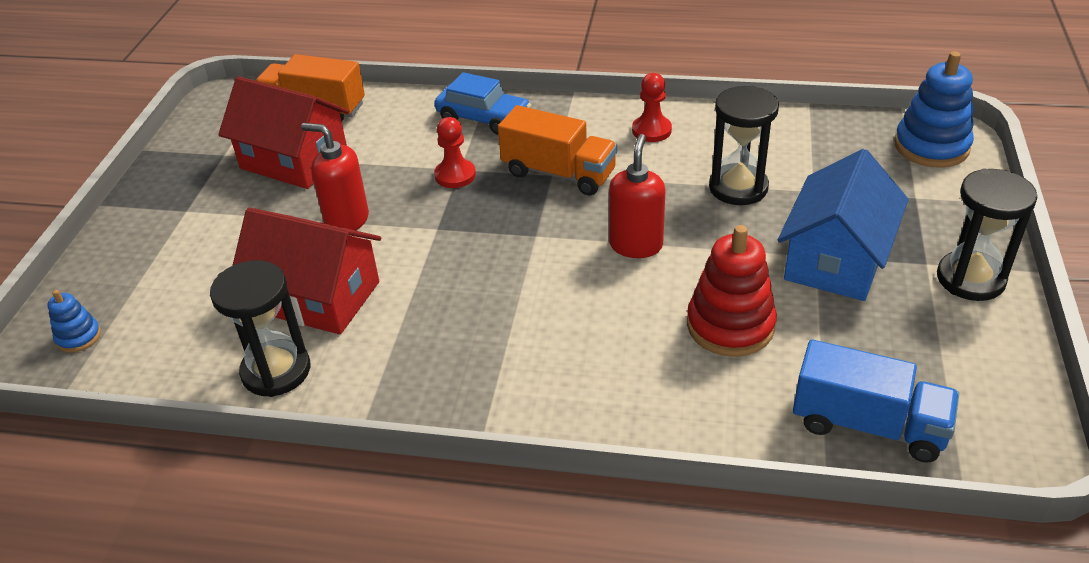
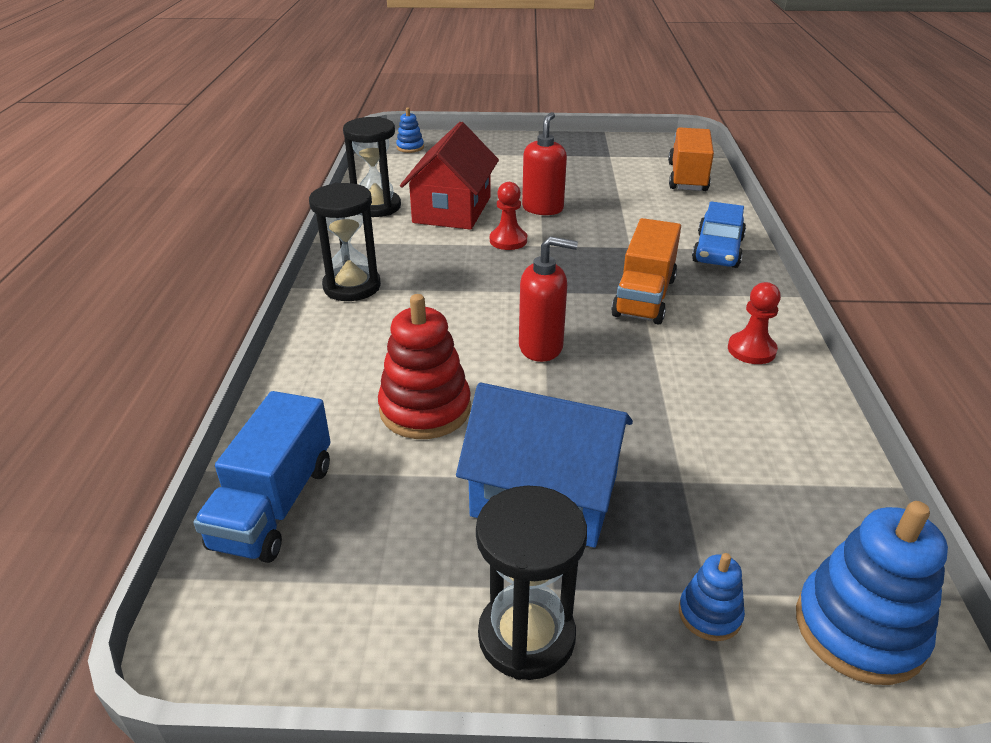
camera: 80 degrees right, 5 degrees down
(294, 160) = (613, 180): red house -> none
(455, 175) = (619, 245): red pawn -> red pawn (508, 240)
(738, 187) = (664, 416): black hourglass -> black hourglass (352, 286)
(933, 199) = (709, 614): none -> blue stacking toy

